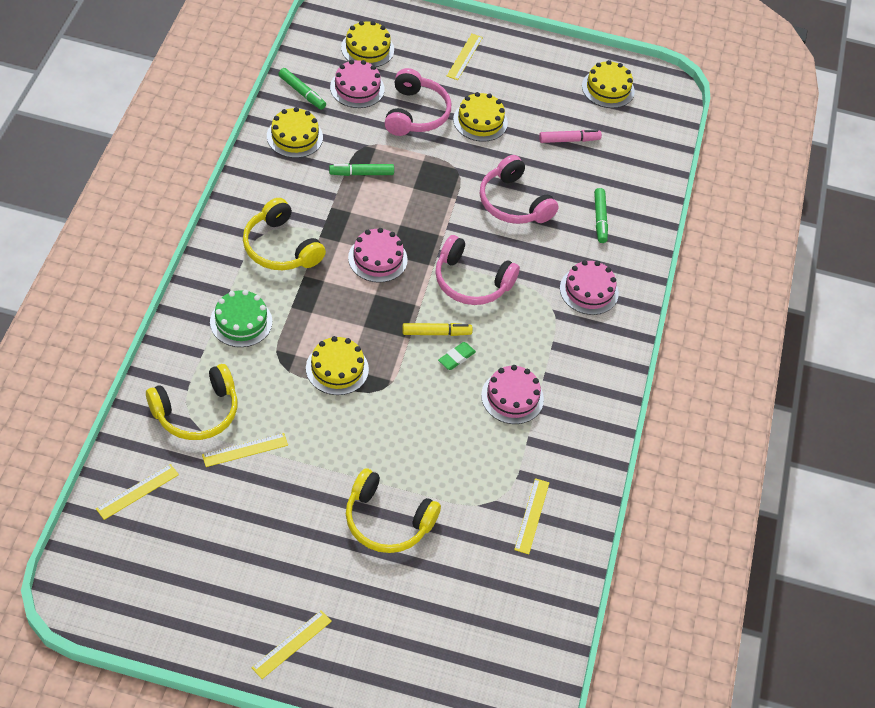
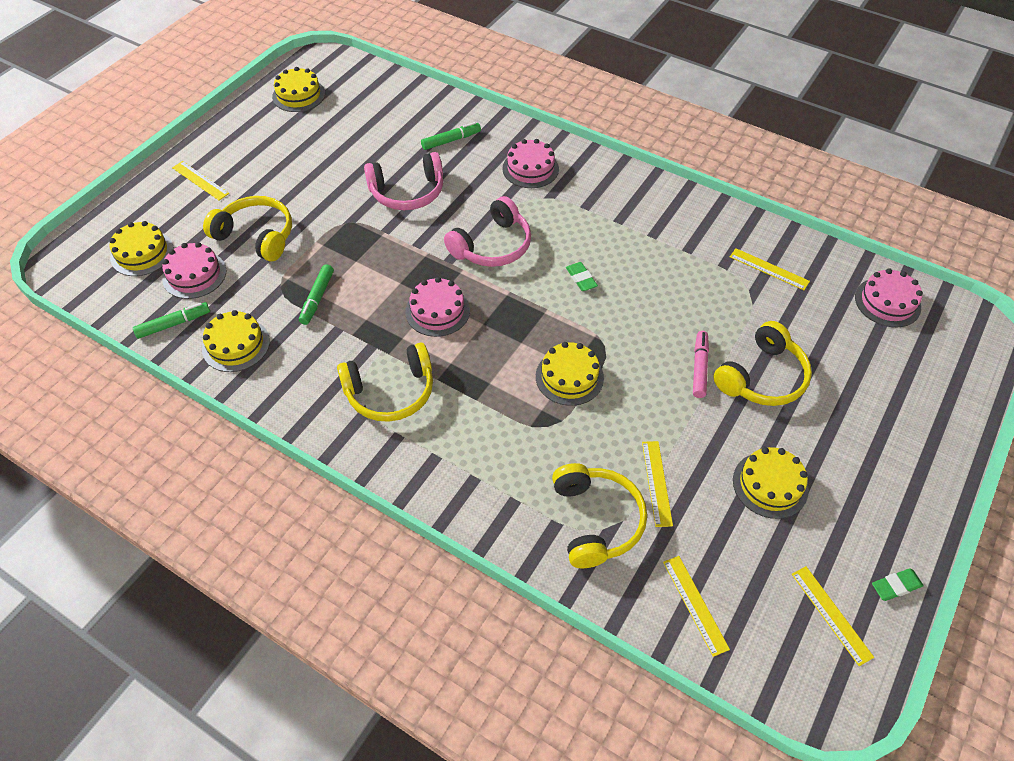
camera: 65 degrees left, 0 degrees up
(190, 642) = (895, 586): none -> green eraser
(241, 321) = (482, 451): green cake -> none
(292, 644) = (900, 489): yellow ruler -> yellow ruler (831, 614)
(416, 113) = (257, 235): pink headphones -> yellow headphones
(436, 333) = (547, 287): yellow marker -> none
(480, 121) = (292, 190): yellow cake -> yellow cake (770, 485)
(512, 397) = (636, 250): pink cake -> pink cake (887, 302)
(569, 140) = (348, 136): pink marker -> pink marker (699, 368)
(600, 219) = (451, 140): green marker -> green marker turned 45 degrees counterclockwise

